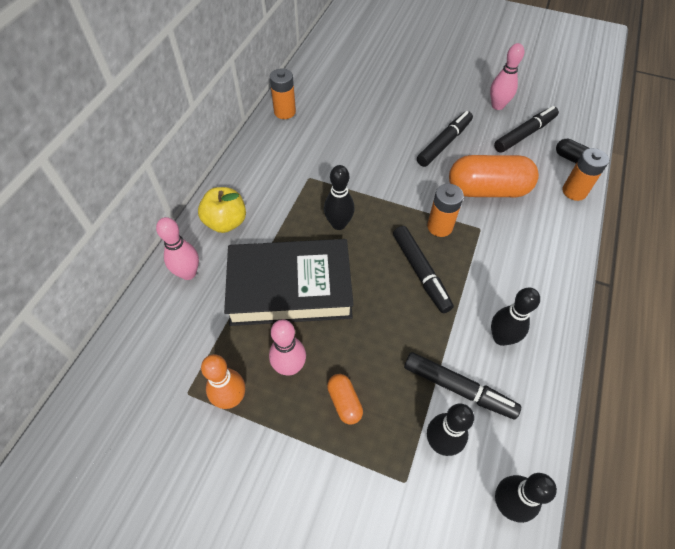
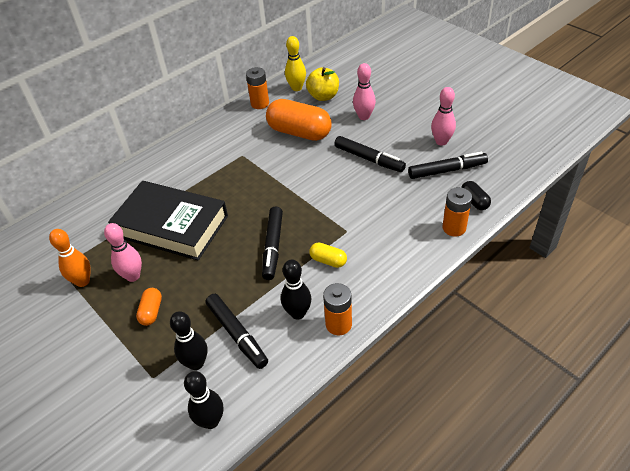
camera: 30 degrees right, 10 degrees down
(188, 273) = (113, 195): pink bowling pin -> pink bowling pin (364, 116)
(226, 222) = (161, 169): yellow apple -> yellow apple (323, 96)
(312, 84) = (296, 88): none -> yellow bowling pin
(338, 224) = (238, 194): black bowling pin -> none
(439, 227) = (314, 219): orange battery -> orange battery (338, 324)
(444, 143) = (369, 159): black marker -> black marker turned 60 degrees clockwise
(487, 190) = (376, 204): orange capsule -> orange capsule (299, 132)
(487, 267) = (328, 261): none -> yellow capsule

